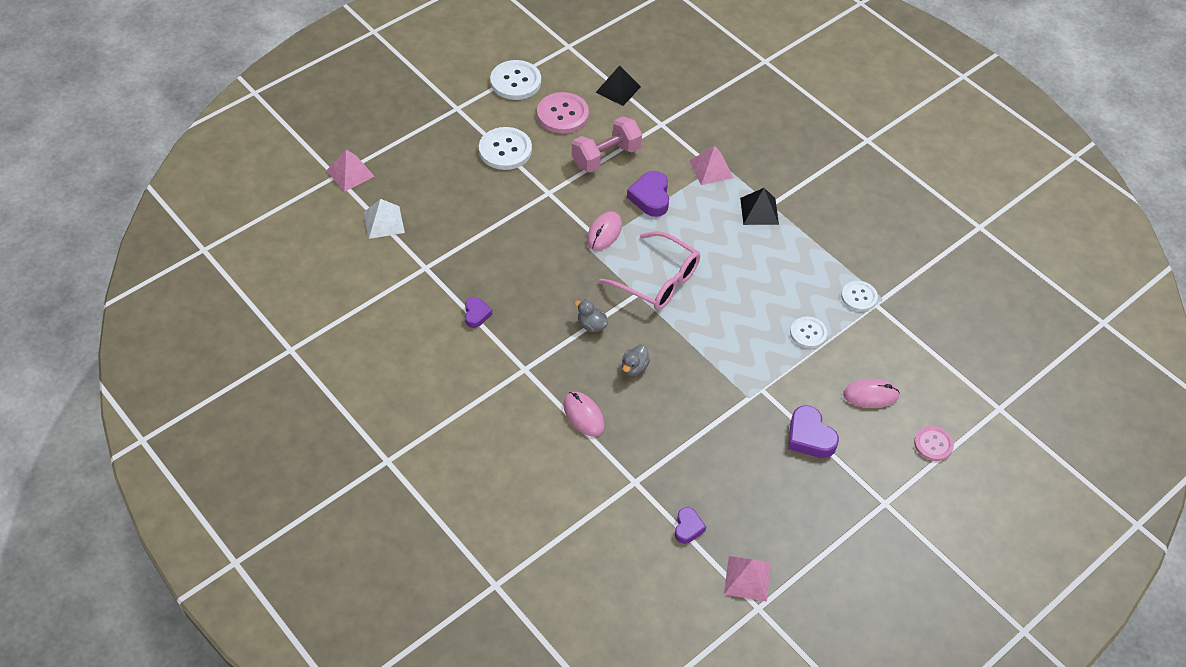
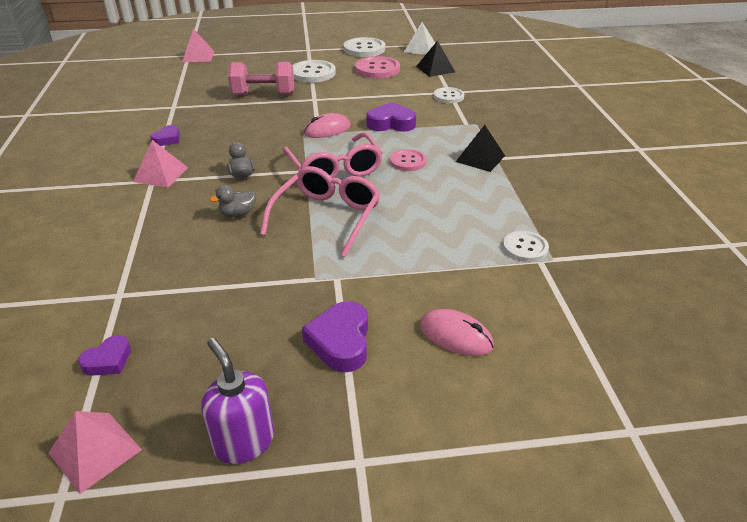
camera: 35 degrees right, 15 degrees down
(384, 222) = (182, 80): white pyramid -> white pyramid (420, 49)
(583, 415) = (150, 227): pink mouse -> none
(606, 157) = (383, 95): pink dumbbell -> pink dumbbell (263, 94)
(650, 197) = (391, 123): purple heart -> purple heart turned 60 degrees clockwise
(702, 336) = (327, 217): none -> pink glasses
(711, 169) = (463, 124): pink pyramid -> pink pyramid (161, 174)
(808, 333) = (437, 254): white button -> white button (448, 96)
(818, 527) = (244, 441): none -> purple soap dispenser
(933, 444) = (493, 426): pink button -> pink button (408, 161)

